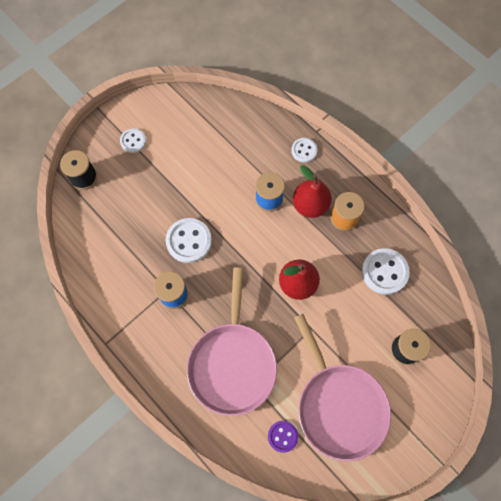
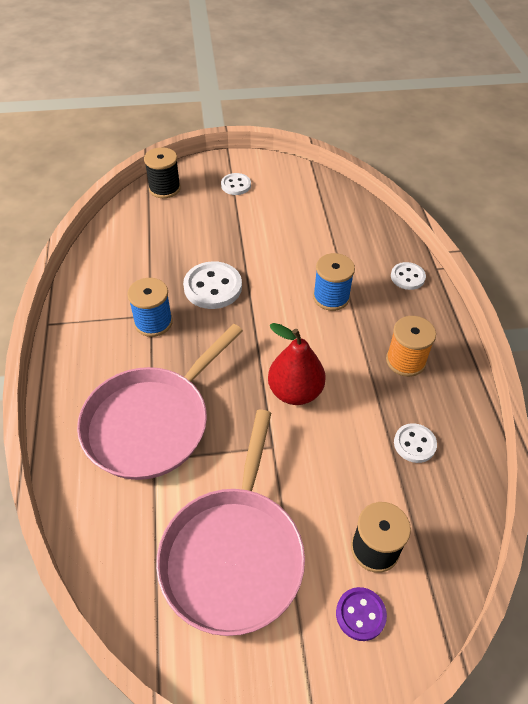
camera: 35 degrees right, 20 degrees down
(282, 436) = (135, 538): purple button -> purple button (360, 614)
(310, 205) = (373, 327): red pear -> none
(384, 272) = (414, 444): white button -> white button, size x0.60

